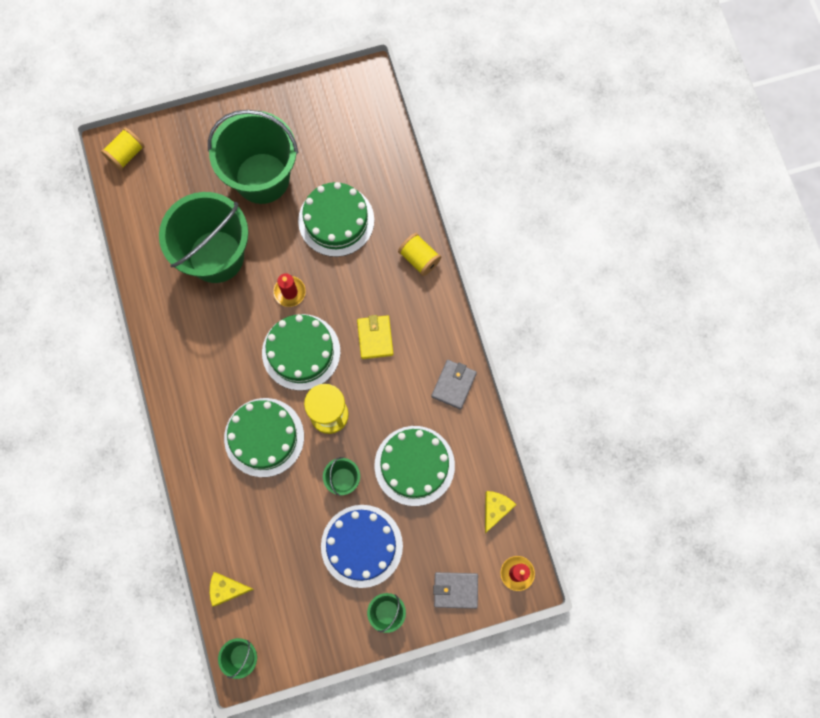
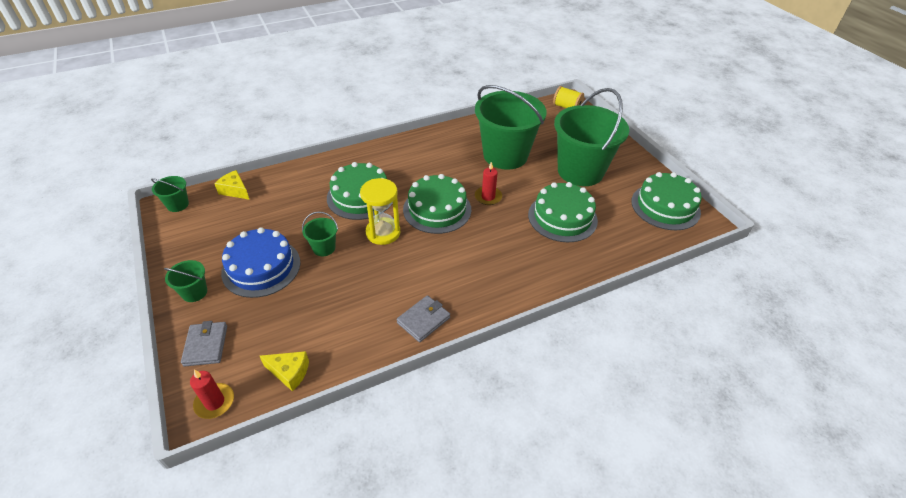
camera: 80 degrees right, 30 degrees down
(227, 589) = (235, 191): yellow cheese -> yellow cheese turned 45 degrees counterclockwise
(375, 338) = (460, 255): yellow wallet -> none
(414, 465) = (337, 297): green cake -> green cake (665, 206)
(419, 258) = (548, 278): yellow spool -> none
(454, 385) = (423, 320): grey wallet -> grey wallet turned 60 degrees counterclockwise

